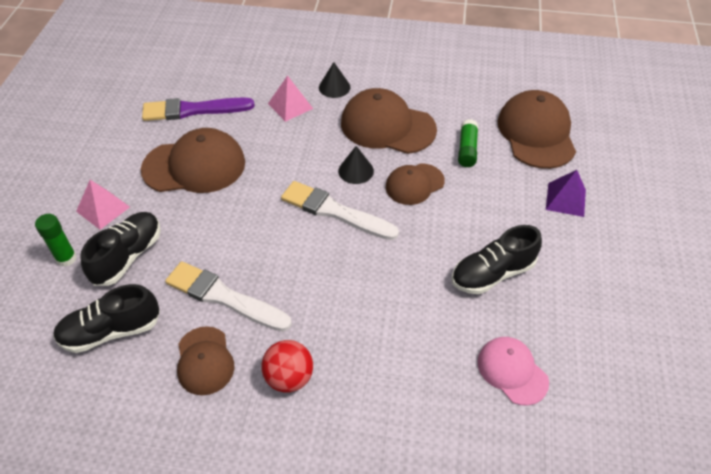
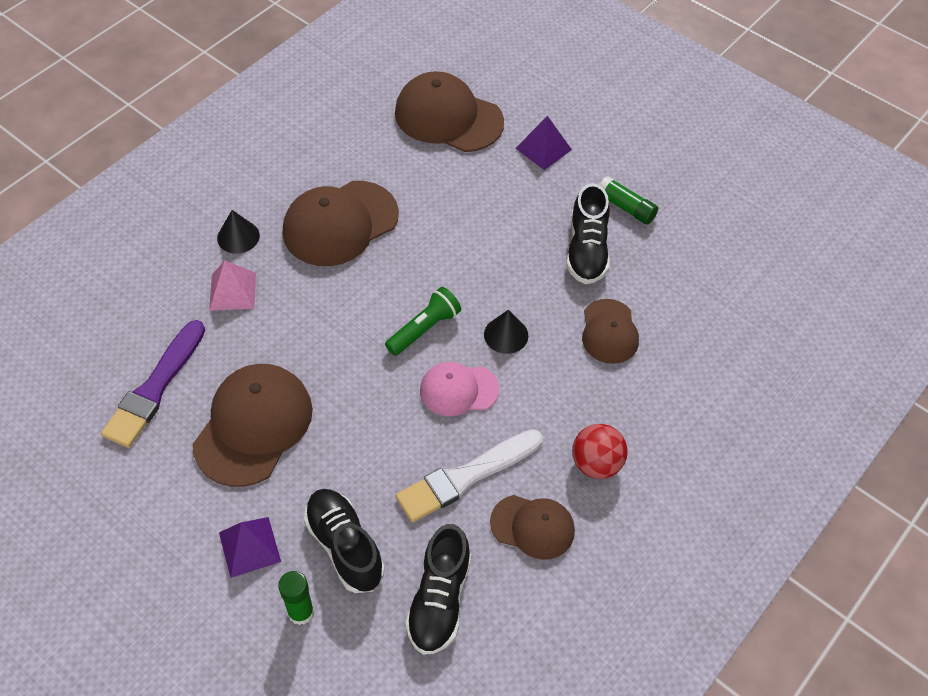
camera: 60 degrees left, 5 degrees up
(103, 209) = (249, 547): pink pyramid -> purple pyramid
(335, 211) = (424, 329): white brush -> green flashlight
(356, 171) = (382, 283): black cone -> black cone (506, 335)
(414, 184) = (438, 246): brown cap -> brown cap (609, 331)
(467, 149) = (426, 180): green glue stick -> green glue stick (626, 207)
(512, 371) = (691, 296): pink cap -> pink cap (458, 390)

